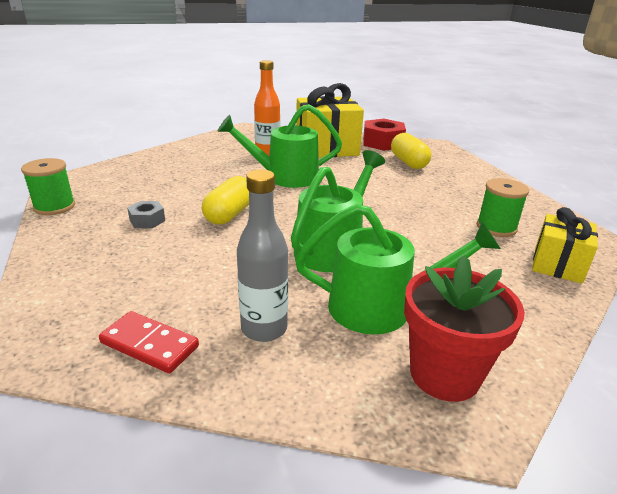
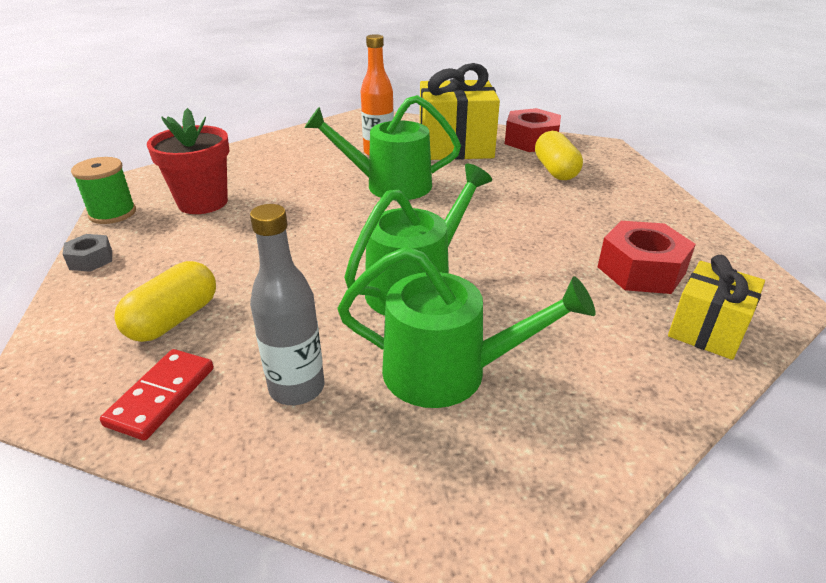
camera: 10 degrees right, 5 degrees up
(147, 220) = (208, 236): grey nut -> grey nut (91, 260)
(150, 344) = (162, 396): red domino -> red domino turned 75 degrees clockwise
(230, 214) = (306, 233): yellow capsule -> yellow capsule (174, 319)
(444, 374) = (497, 470): red flower pot -> red flower pot (203, 202)
(496, 227) = (641, 270): green spool -> red nut

